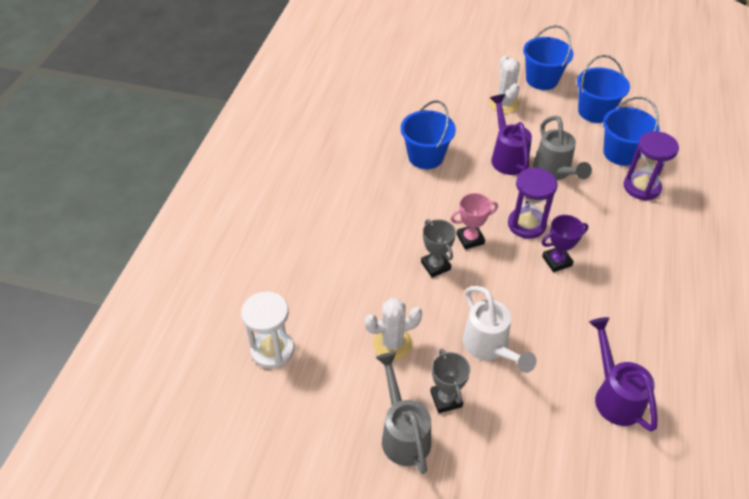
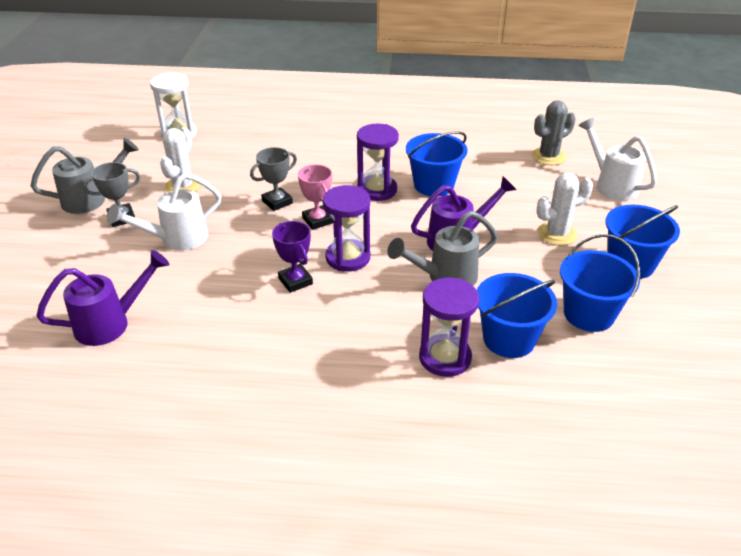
camera: 80 degrees right, 10 degrees down
(392, 344) = (183, 186): white cactus -> white cactus turned 45 degrees clockwise
(395, 83) = (548, 156): none -> grey cactus
(427, 193) = (377, 190): none -> purple hourglass
(443, 62) = (611, 185): none -> white watering can

